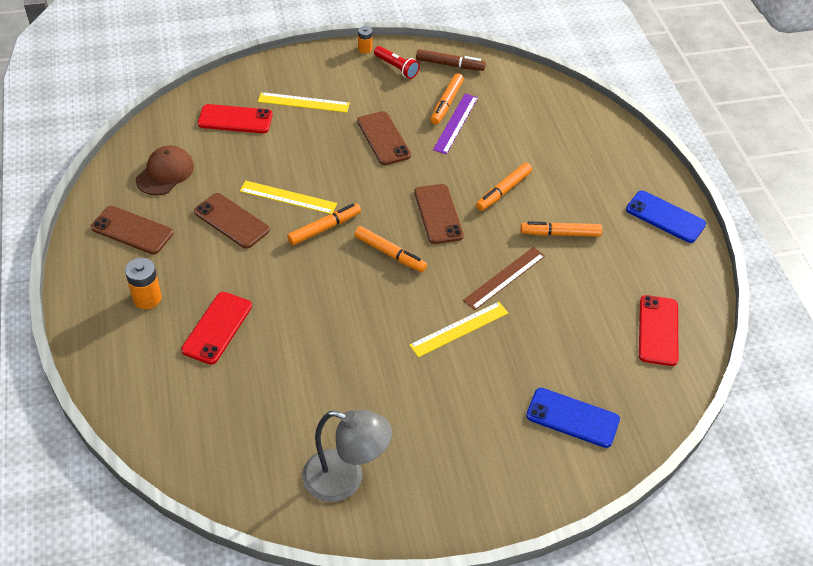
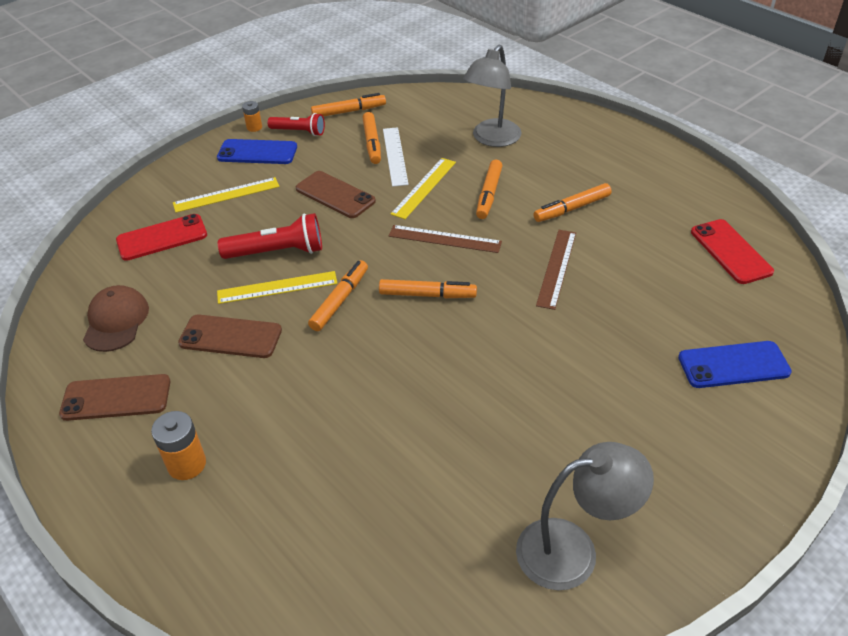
camera: 25 degrees left, 5 degrees down
(217, 328) = (297, 456): red phone -> none
(307, 168) = (277, 252): none -> red flashlight
(438, 214) = (444, 239): brown phone -> brown ruler
(450, 65) = (349, 111): brown marker -> orange marker
(455, 123) = (395, 156): purple ruler -> white ruler
(459, 329) = (555, 334): yellow ruler -> yellow ruler (424, 187)
(547, 141) = (492, 139): none -> grey lamp
(665, 217) = (647, 158): blue phone -> blue phone (257, 152)

